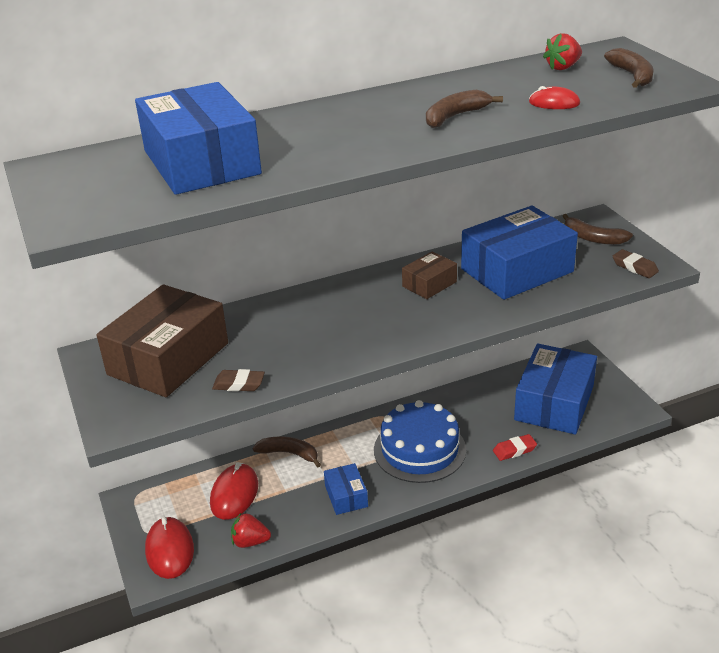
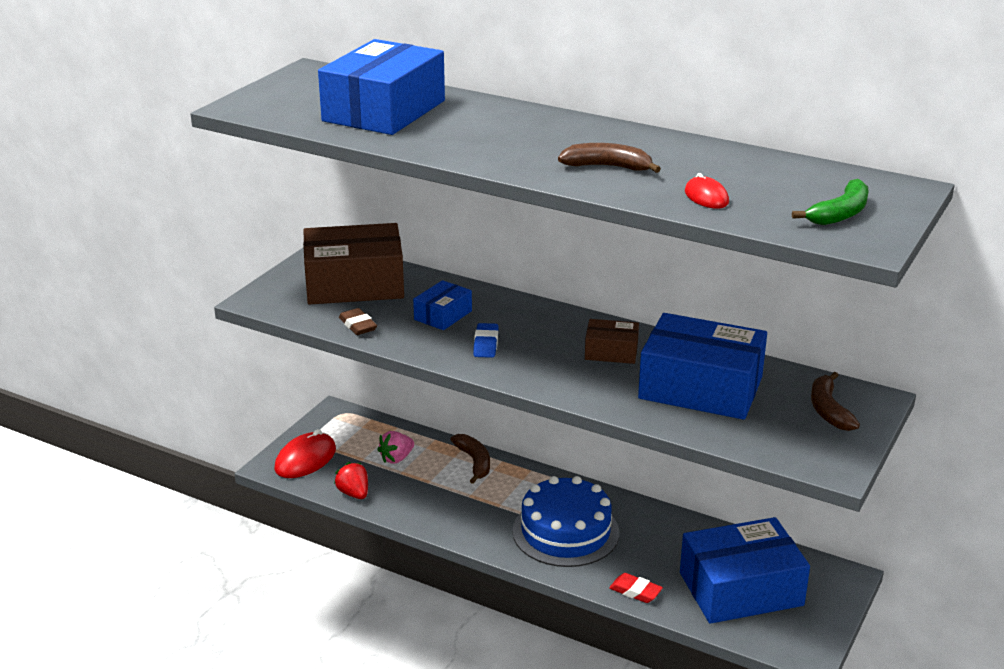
camera: 50 degrees right, 5 degrees down
(234, 494) = (396, 458): red mouse -> pink strawberry
(346, 496) = (459, 518): blue box -> blue box (443, 315)
(351, 333) = (486, 344): none -> blue eraser
(563, 67) = (805, 178): red strawberry -> none
(632, 76) = (840, 213): brown banana -> green banana
(634, 267) = (807, 453): brown eraser -> none

